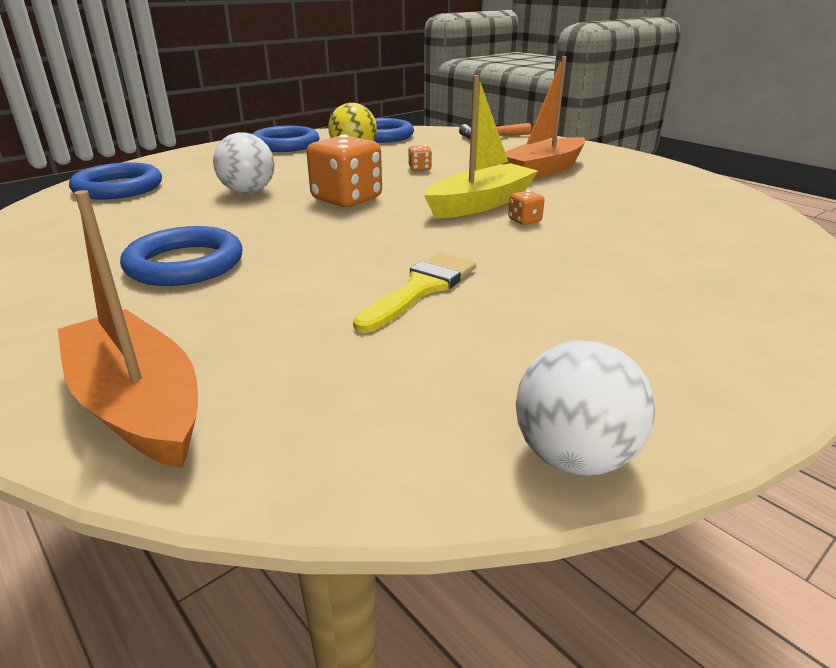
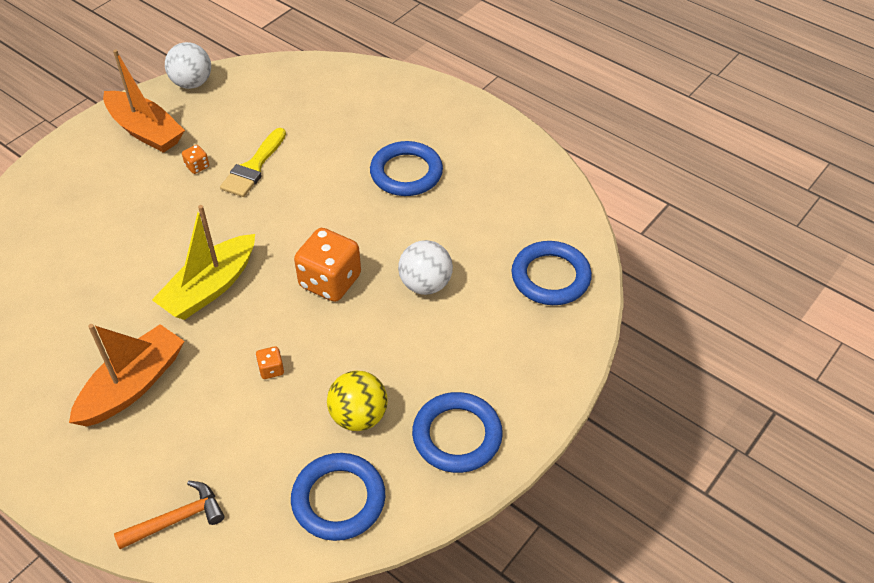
camera: 170 degrees right, 20 degrees up
(138, 404) = (360, 83): orange boat -> orange boat (145, 131)
(524, 220) = (176, 261): orange dice -> orange dice (197, 166)

